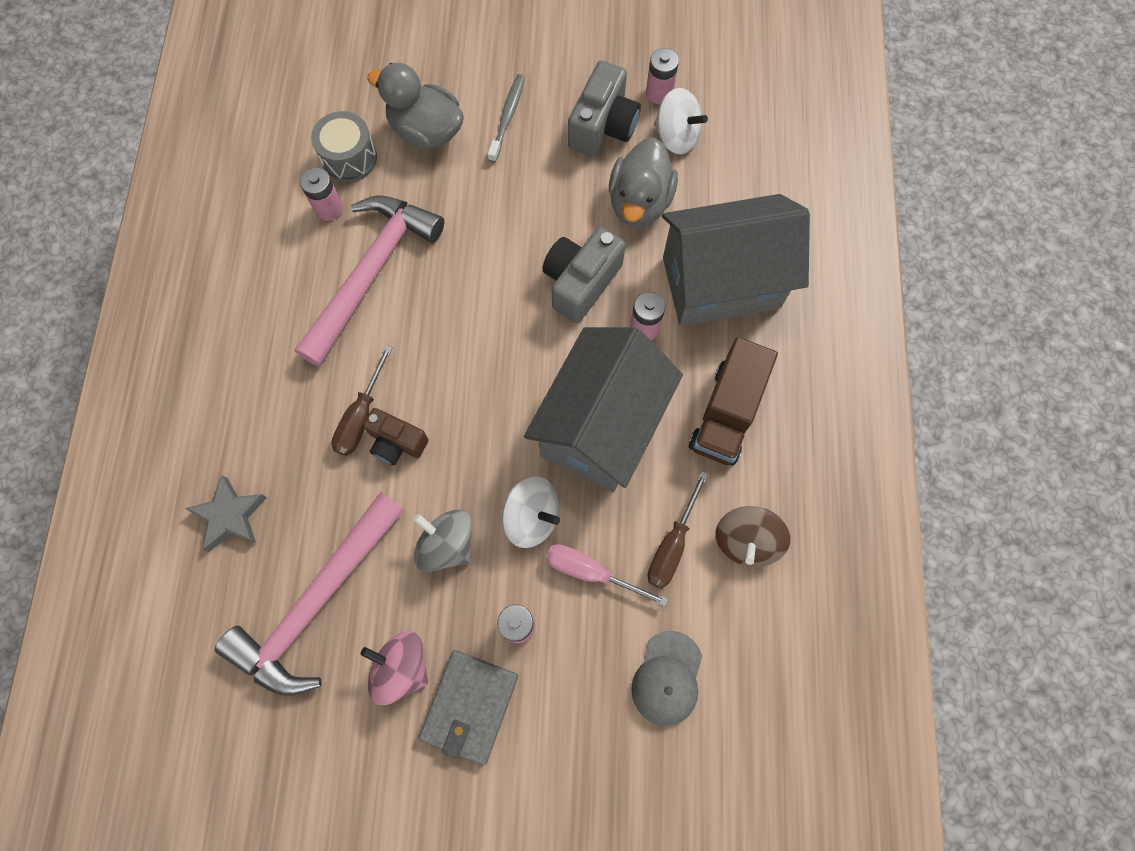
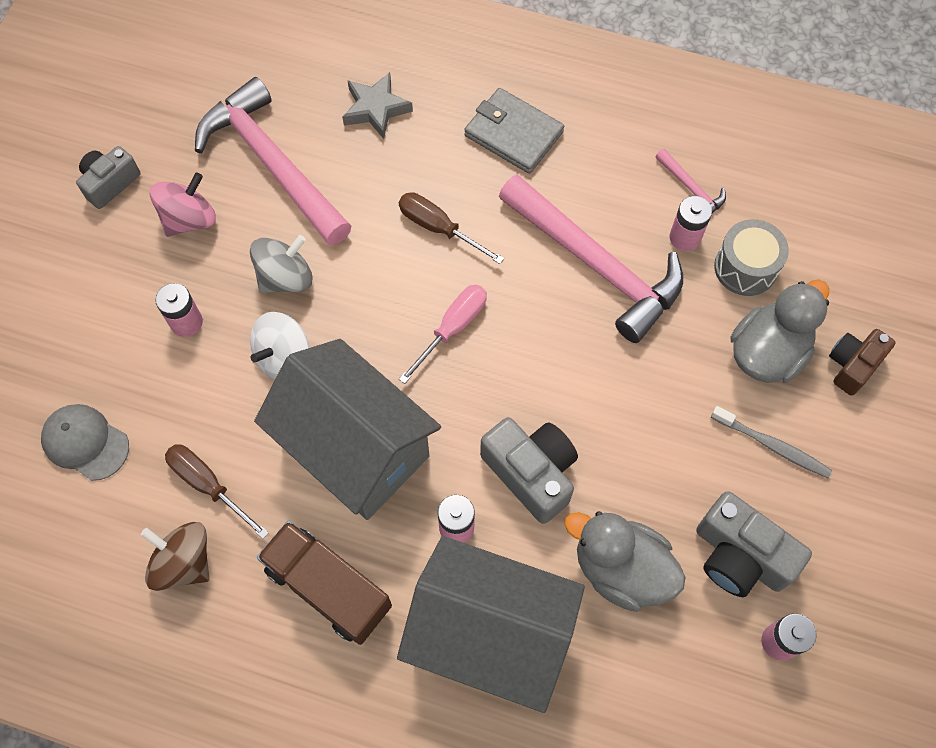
camera: 105 degrees right, 5 degrees down
(276, 211) = (691, 189): none -> pink hammer
(374, 776) = (110, 183): none -> grey camera
(396, 442) = (402, 254): brown camera -> brown camera (852, 365)
(469, 706) = (133, 266): grey wallet -> grey wallet (513, 133)
(591, 572) = (211, 399): pink screwdriver -> pink screwdriver (452, 328)
(676, 137) = (707, 644): white spinning top -> none
(721, 282) = (490, 634): grey house -> grey house turned 75 degrees counterclockwise

